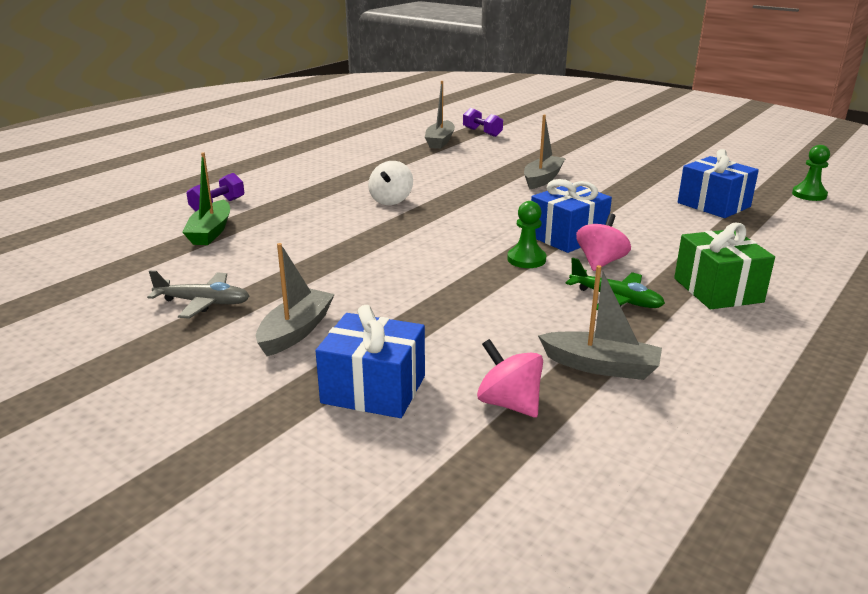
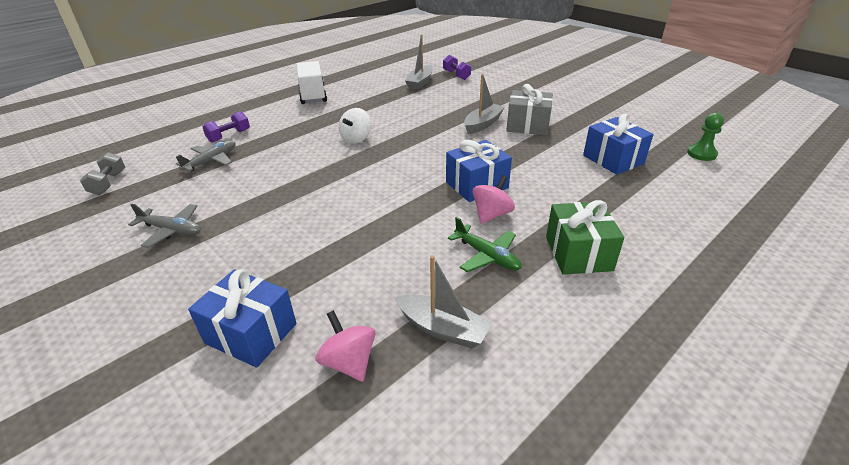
camera: 10 degrees right, 10 degrees up
(79, 262) = (108, 183): none -> grey dumbbell
(210, 232) = (211, 161): green boat -> grey plane
(296, 331) = (223, 266): grey boat -> none
(305, 159) = (313, 95): none -> white truck
(526, 259) = (433, 206): green pawn -> none
(598, 178) = (527, 125): none -> grey gift

